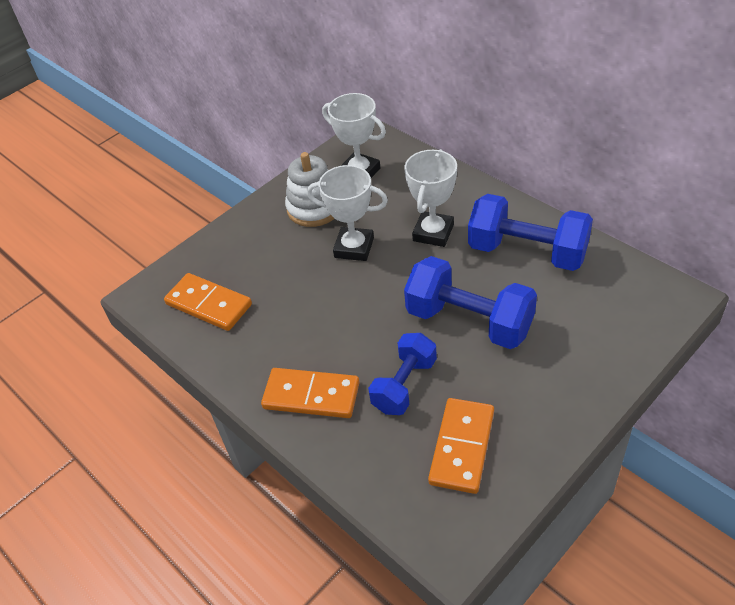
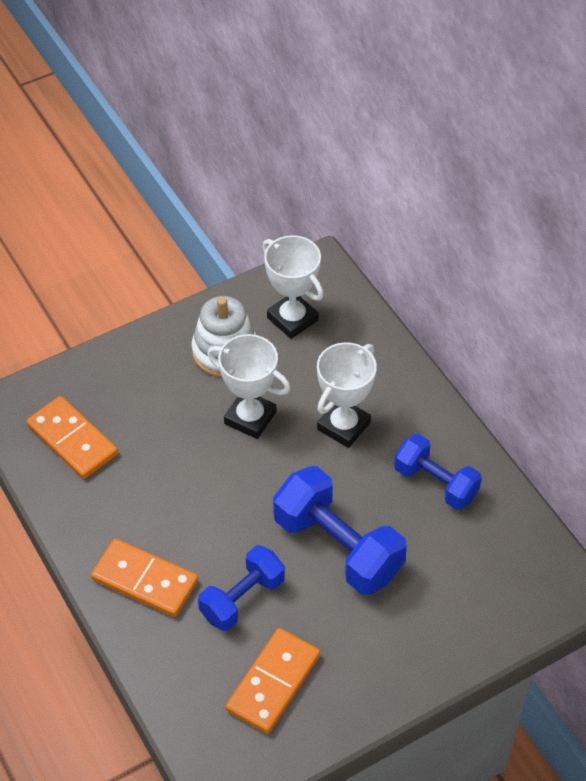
camera: 10 degrees right, 5 degrees up
(527, 252) = (435, 483): blue dumbbell -> blue dumbbell, size x0.64

